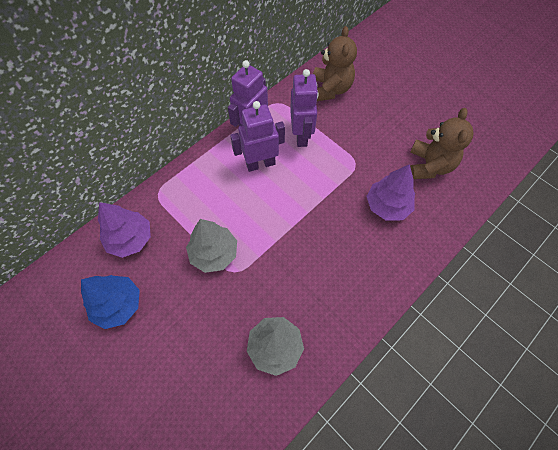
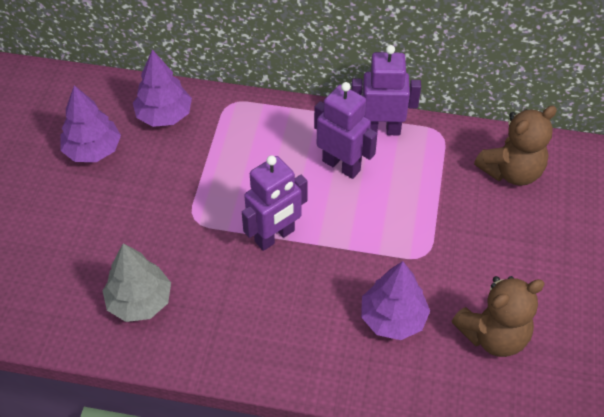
camera: 55 degrees right, 10 degrees down
(118, 305) = (93, 150): blue tree -> purple tree
(214, 253) = (201, 190): grey tree -> none
(301, 136) = (414, 181): purple robot -> purple robot (275, 236)

